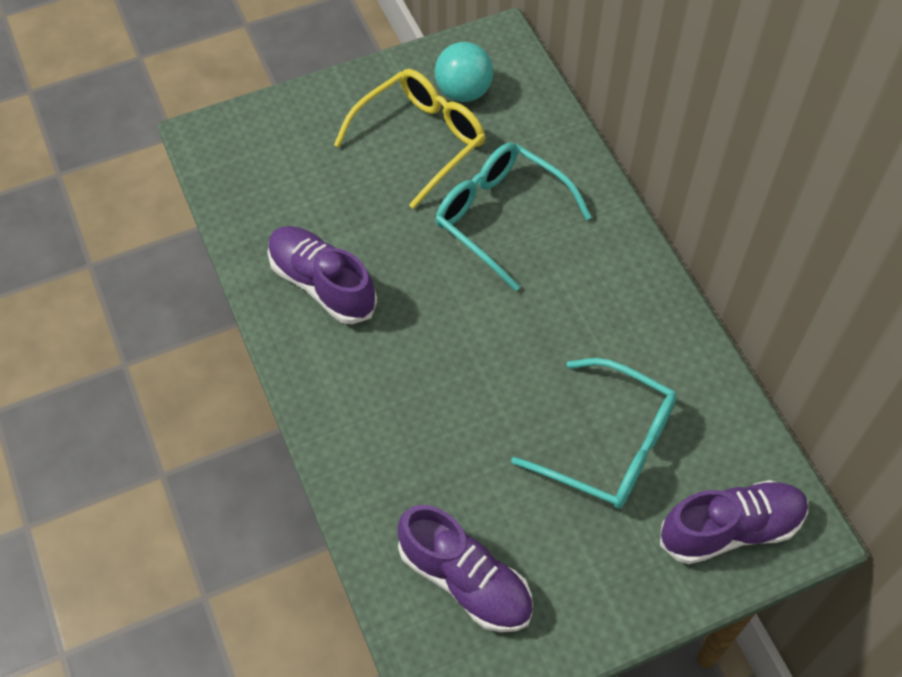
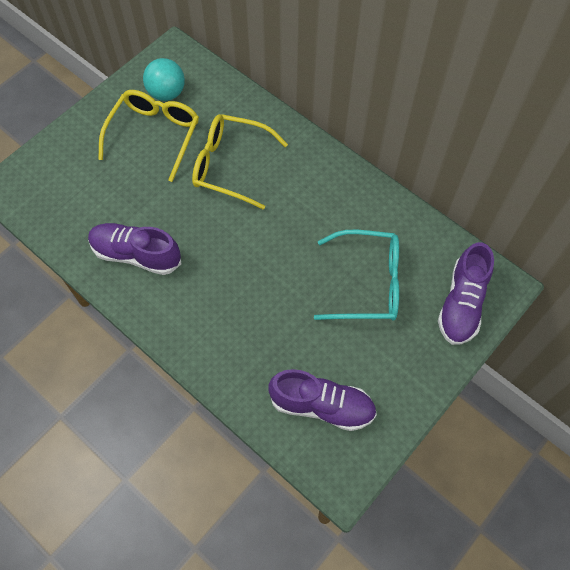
camera: 25 degrees left, 5 degrees up
(500, 217) = (230, 165): turquoise glasses -> yellow glasses
(730, 529) = (462, 303): purple shoe -> purple shoe turned 150 degrees clockwise

